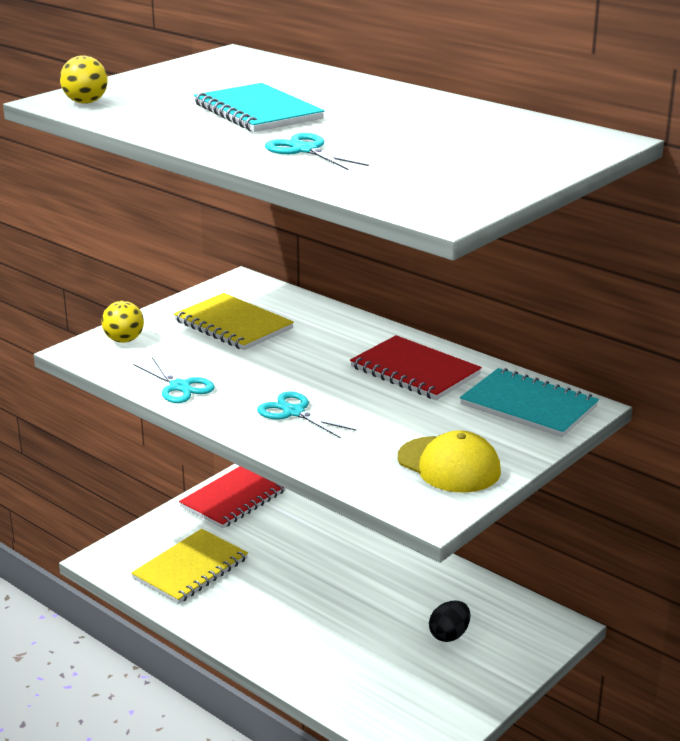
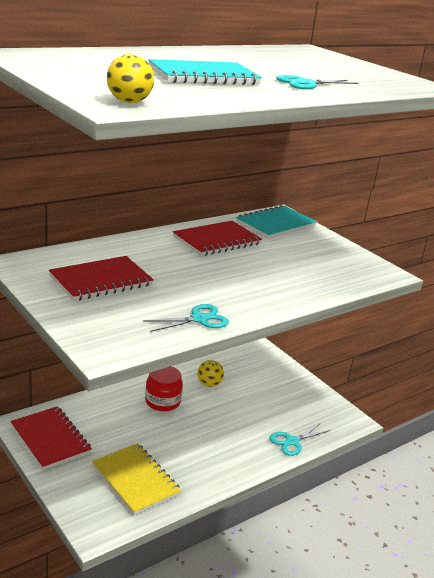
camera: 80 degrees left, 0 degrees up
(124, 340) = (95, 329): yellow ball -> yellow ball (209, 384)
(233, 325) = (101, 281): yellow notebook -> red notebook
(293, 412) = (258, 286): turquoise scissors -> turquoise scissors (292, 441)
(353, 560) = (162, 401): none -> red jar
(449, 465) = (338, 258): yellow cap -> none
(449, 635) = (255, 385): black egg -> none

